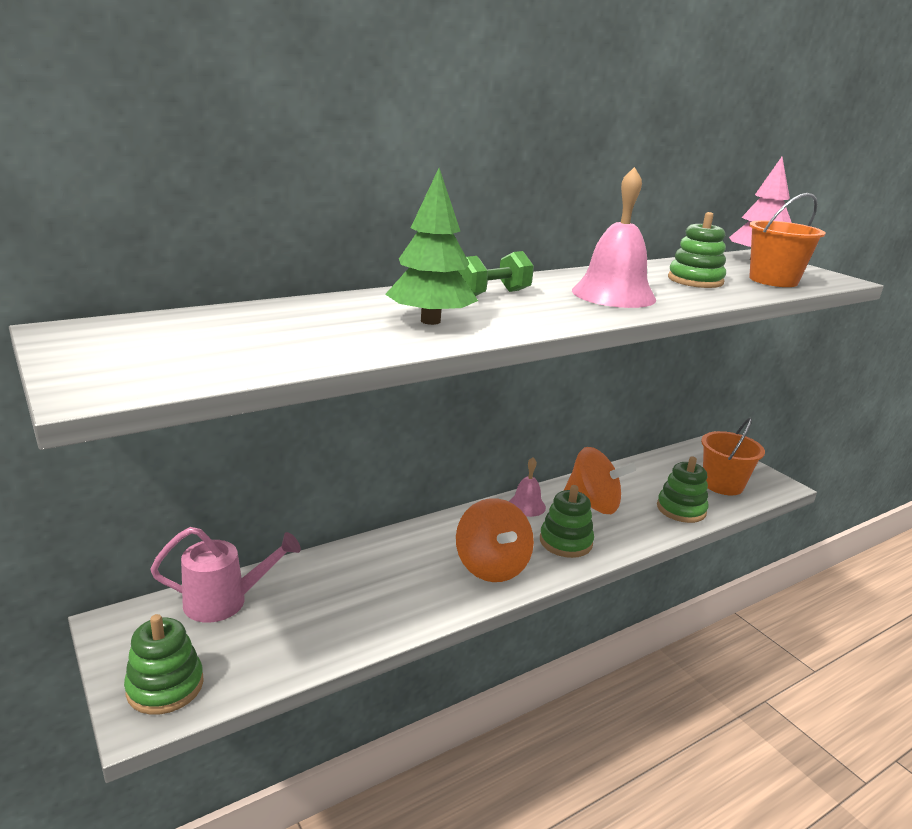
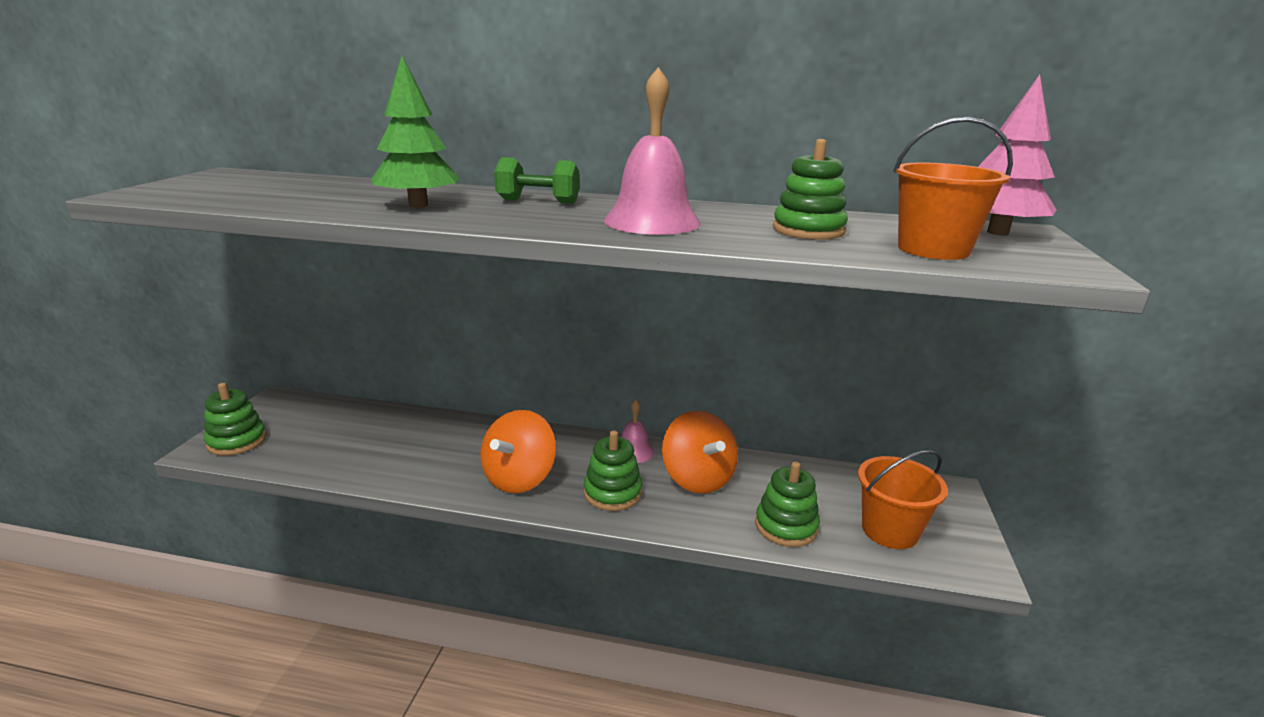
camera: 45 degrees right, 0 degrees up
(225, 601) = (338, 414): pink watering can -> none

